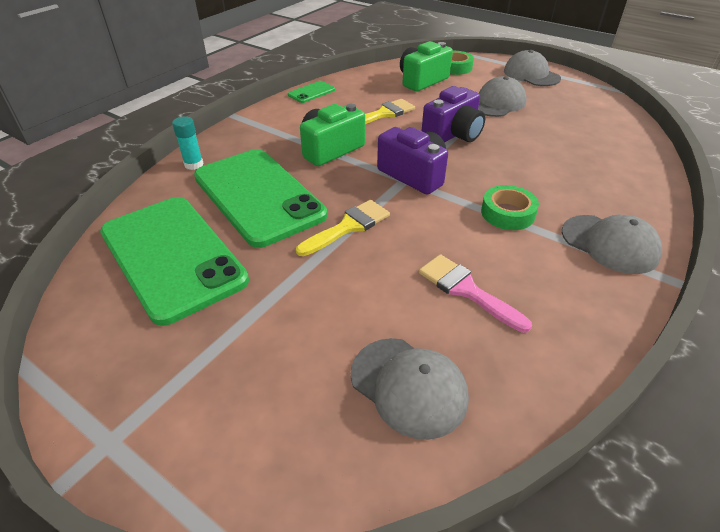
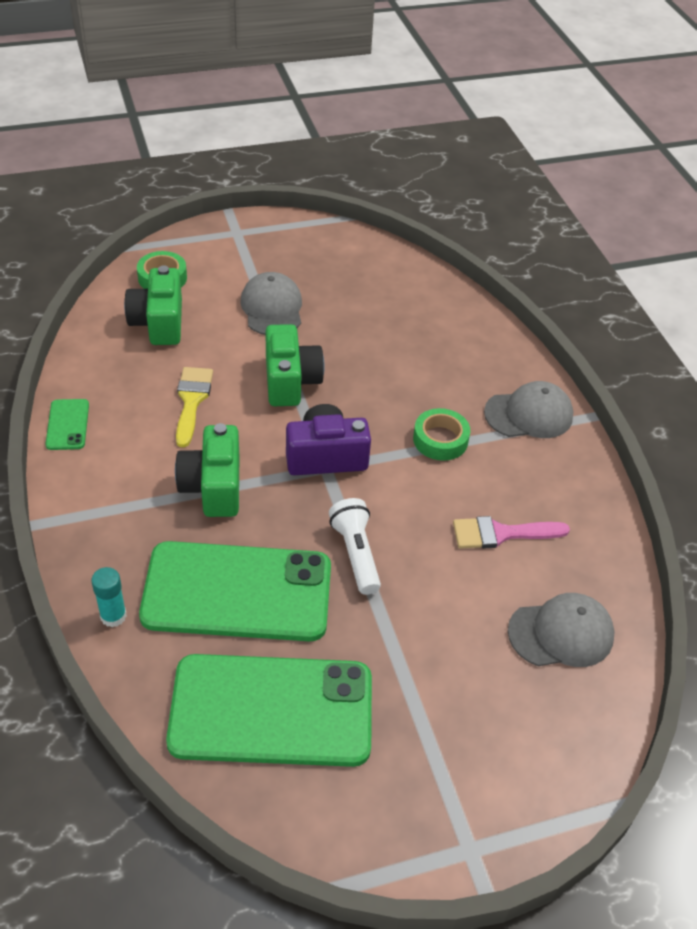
camera: 55 degrees left, 5 degrees up
(348, 227) = (355, 554): yellow brush -> white flashlight
(453, 134) = (290, 381): purple camera -> green camera
(531, 74) = (249, 242): grey cap -> none

